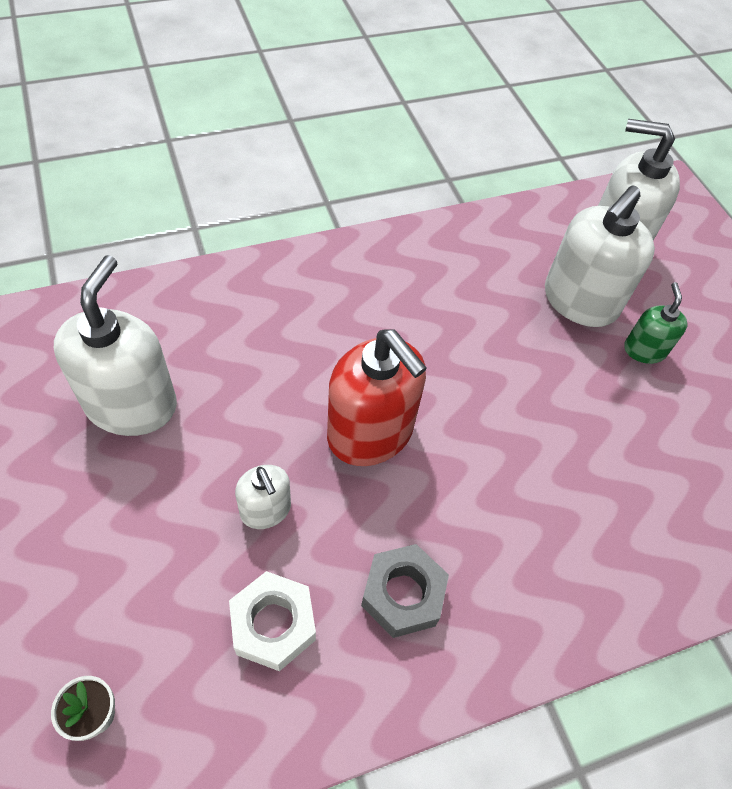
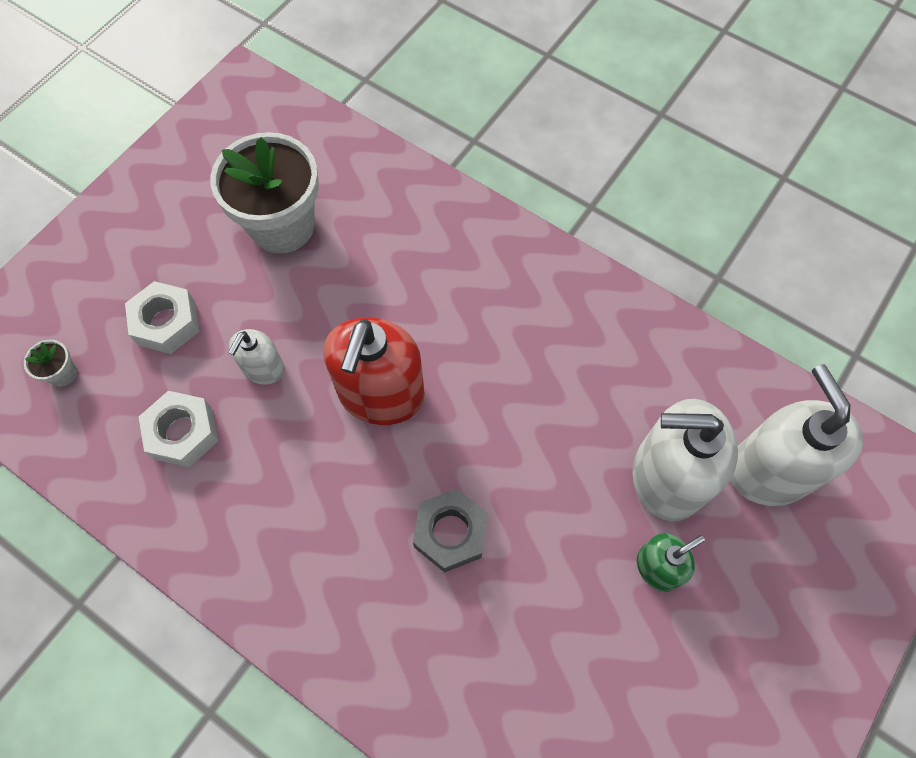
camera: 60 degrees right, 10 degrees up
(131, 404) = (282, 226): white soap dispenser -> white flower pot
(136, 568) = (166, 323): none -> white nut
(403, 595) = (261, 504): grey nut -> grey nut (450, 533)

